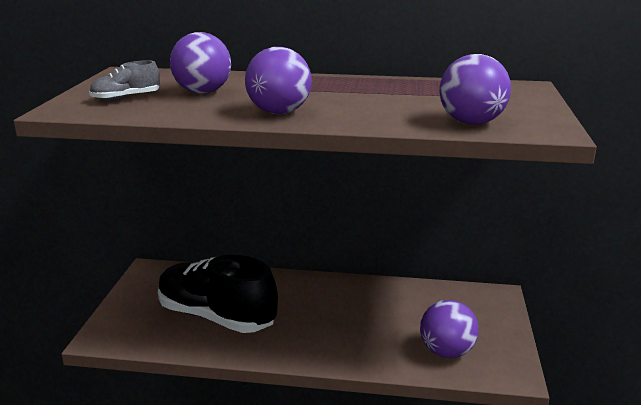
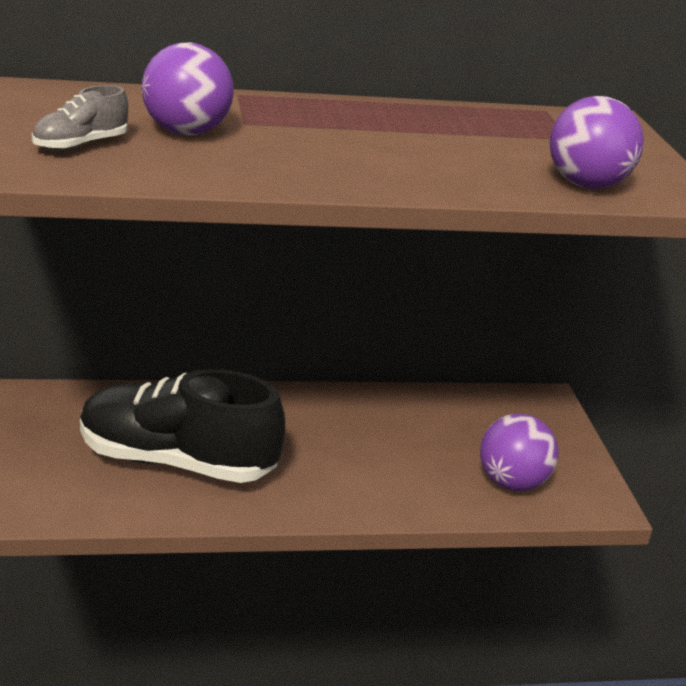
camera: 20 degrees left, 5 degrees up
(279, 112) = (329, 170): purple ball -> none

